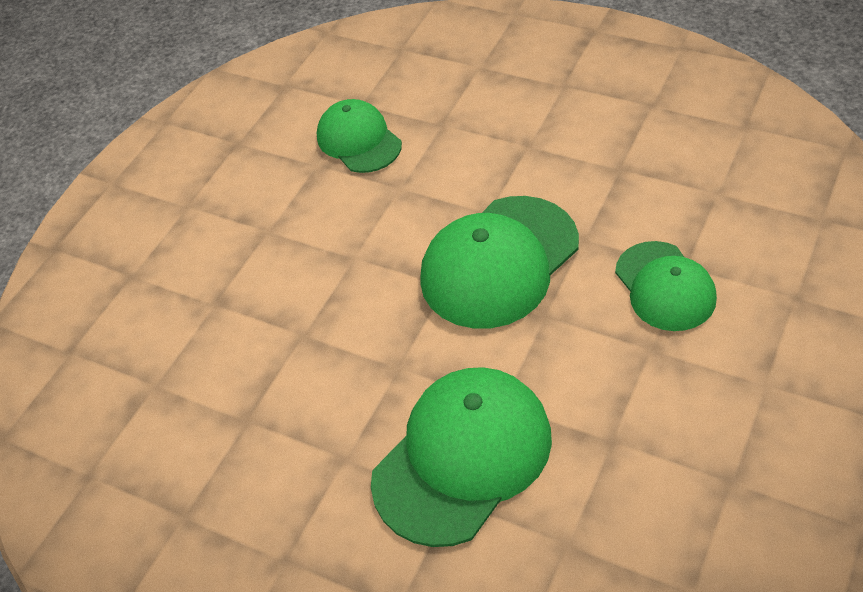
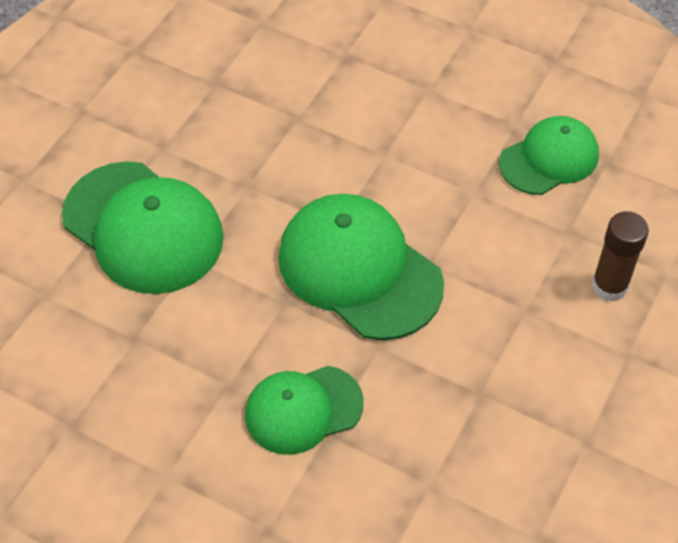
camera: 85 degrees right, 5 degrees up
(496, 98) = (609, 286): none -> brown glue stick

